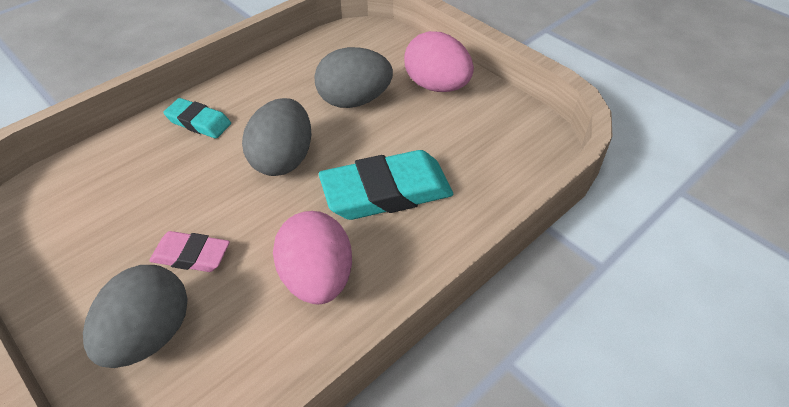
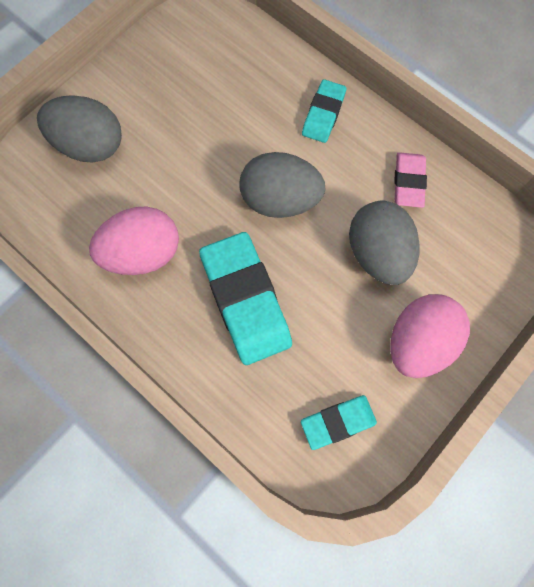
camera: 85 degrees right, 25 degrees up
(191, 255) = (163, 152): pink eraser -> pink eraser (408, 182)
(505, 138) = (338, 422): none -> turquoise eraser

